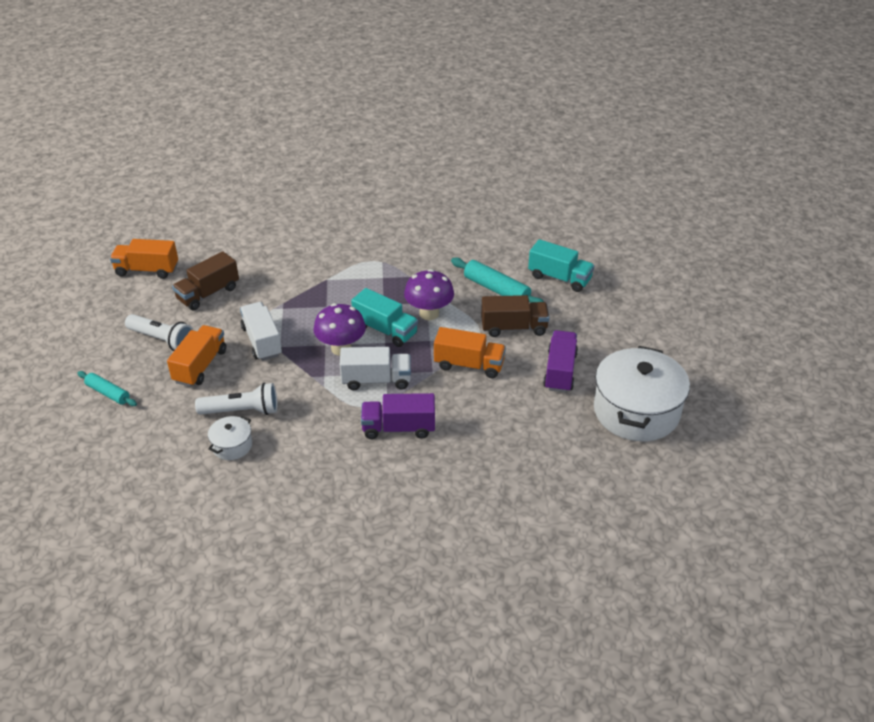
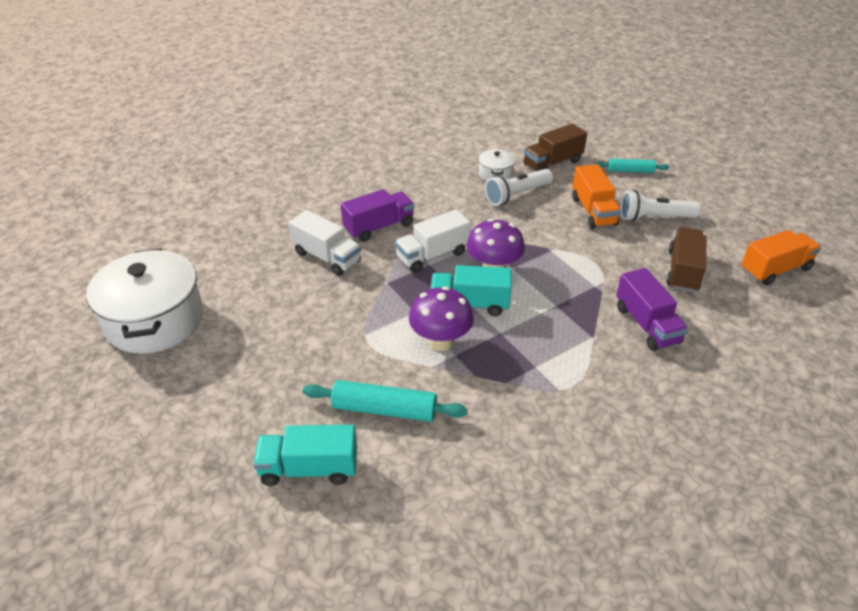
camera: 150 degrees right, 0 degrees up
(262, 341) = (571, 248): white truck -> white truck (327, 257)
(469, 365) = (355, 302): orange truck -> none
(514, 328) = (331, 363): brown truck -> brown truck (552, 163)
(560, 371) = (253, 332): purple truck -> purple truck (646, 325)

